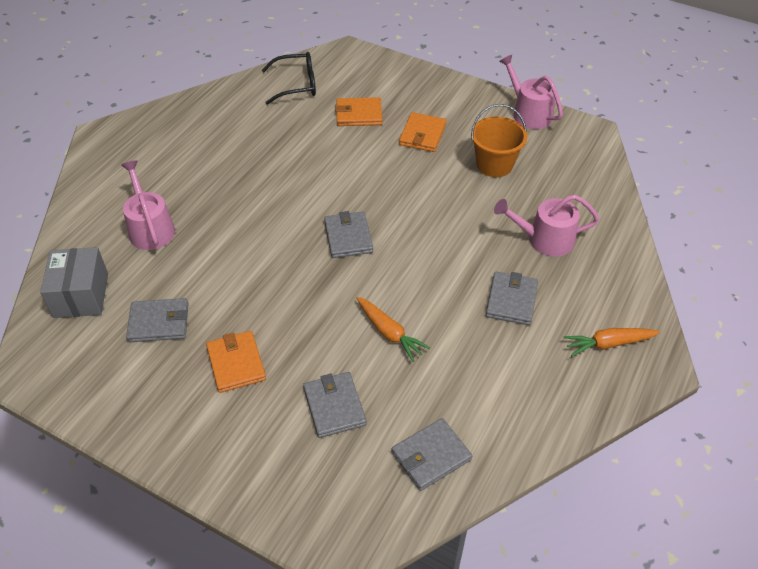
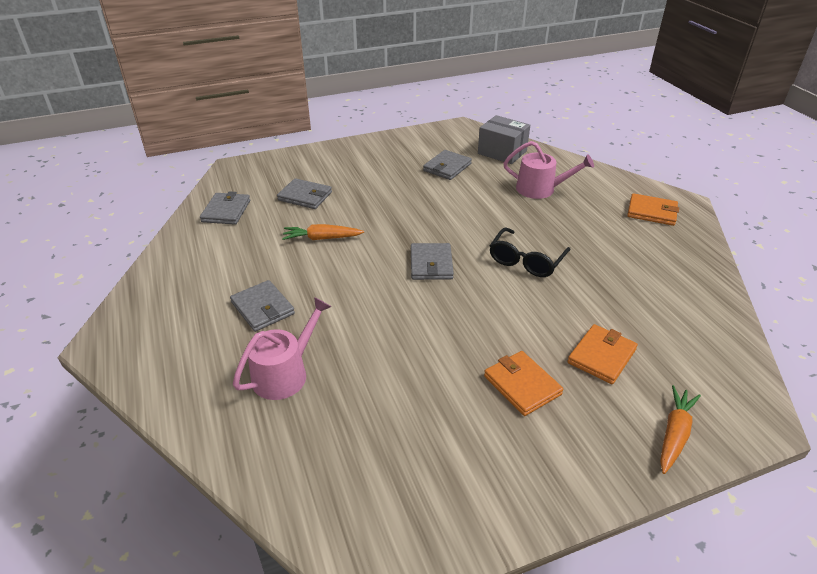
camera: 130 degrees right, 10 degrees down
(236, 363) = (381, 179): orange wallet -> orange wallet (651, 212)
(297, 85) = (697, 338): black glasses -> black glasses (526, 261)
(348, 237) = (431, 264): grey wallet -> grey wallet turned 60 degrees clockwise
(494, 165) = (417, 411): orange bucket -> none
(529, 113) = (474, 522): pink watering can -> none
(608, 344) = (156, 331): orange carrot -> orange carrot (674, 433)

